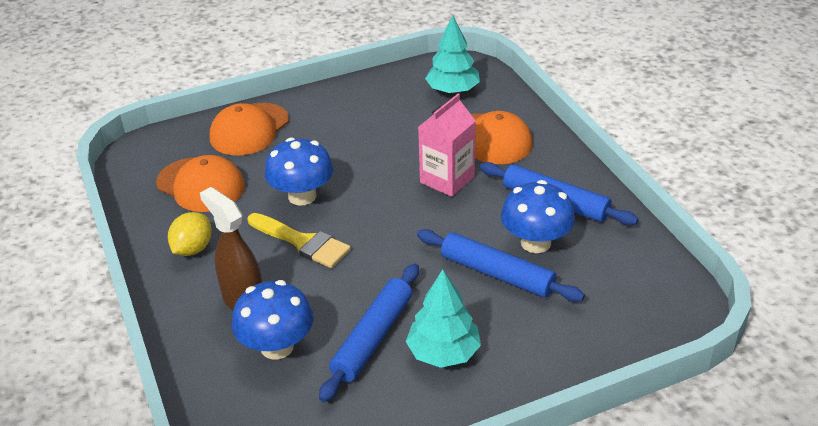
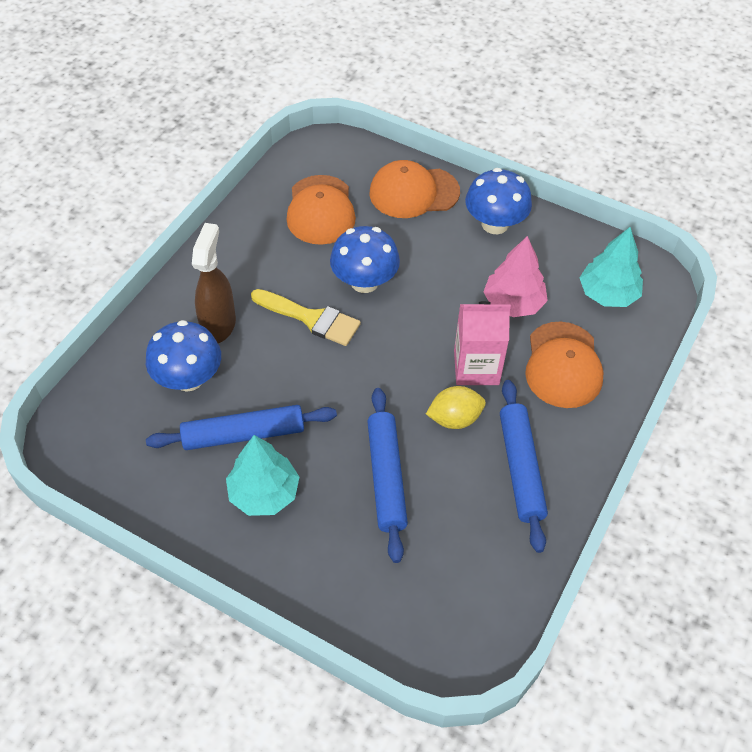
camera: 50 degrees right, 15 degrees up
(193, 249) = (247, 256): yellow lemon -> yellow lemon (454, 419)
(302, 242) = (311, 319): yellow brush -> yellow brush turned 60 degrees counterclockwise
(411, 134) = (513, 303): none -> pink tree
(535, 242) = (451, 484): blue mushroom -> blue mushroom (495, 224)

